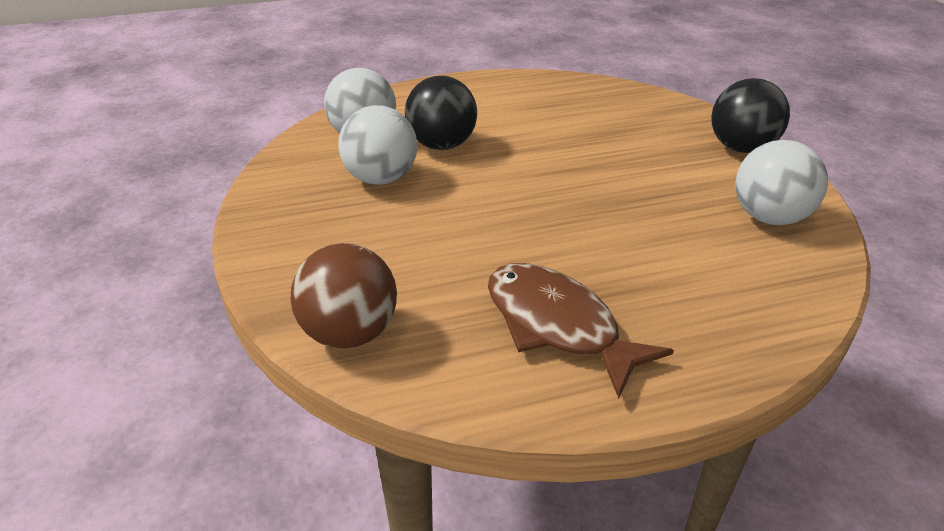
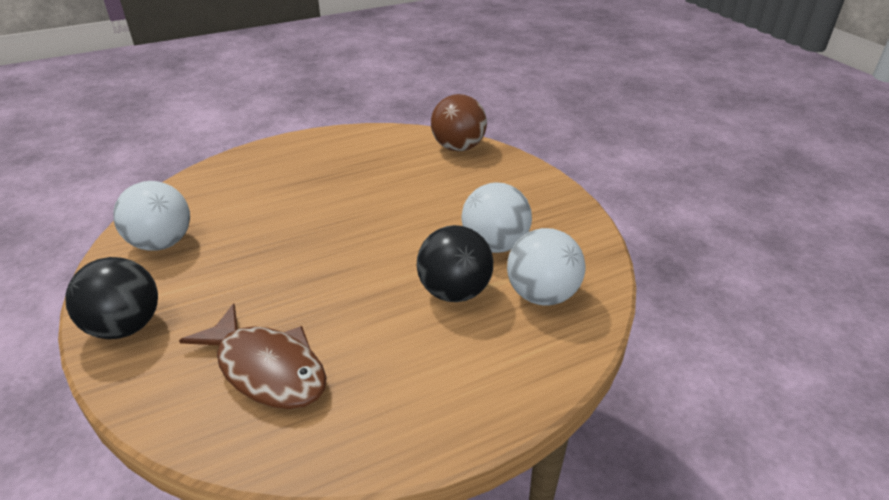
camera: 170 degrees right, 0 degrees up
(557, 326) = (343, 161): brown fish -> brown fish (267, 369)

